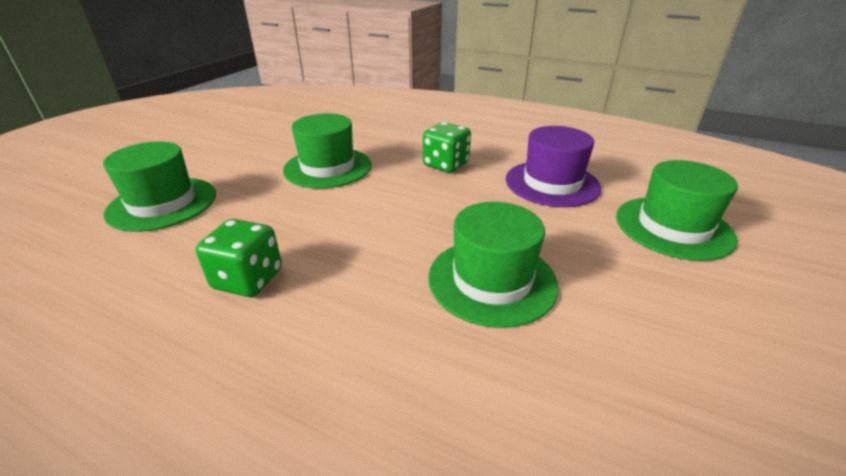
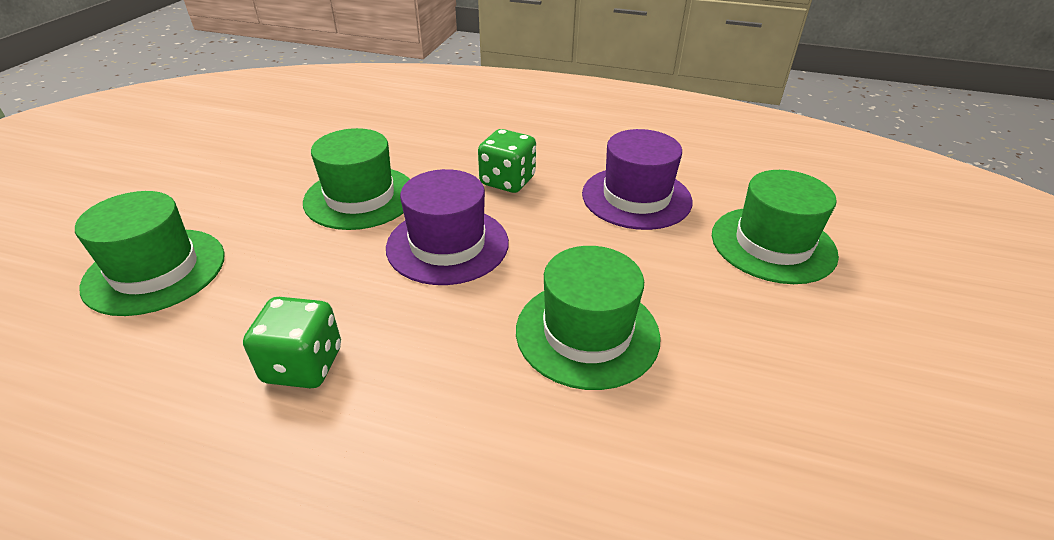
camera: 10 degrees left, 5 degrees up
(387, 204) = (447, 245): none -> purple hat

